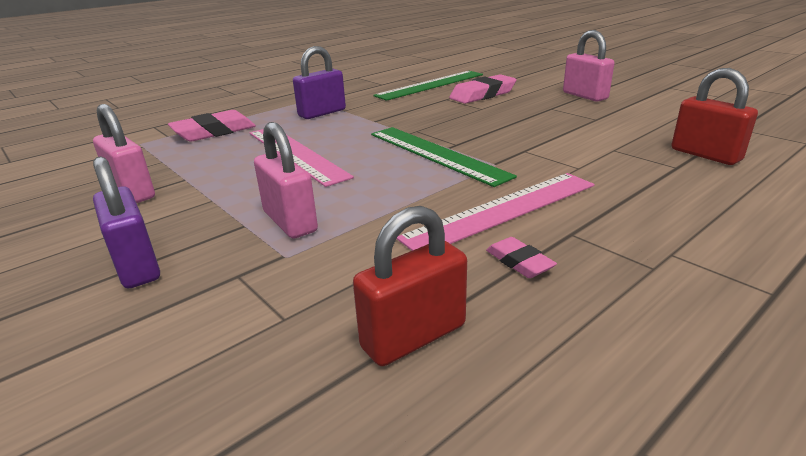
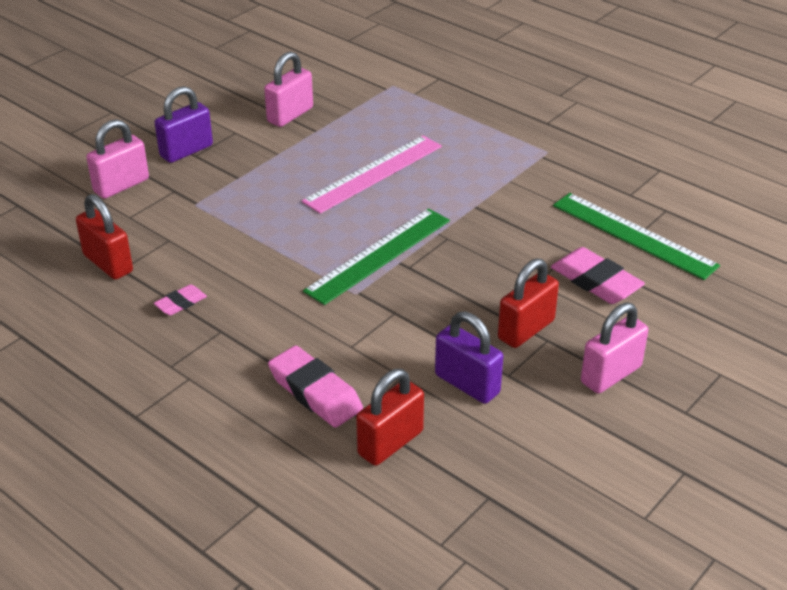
camera: 80 degrees right, 10 degrees up
(214, 132) = (426, 115): pink eraser -> pink eraser (315, 392)
(290, 222) = (241, 196): pink padlock -> pink padlock (121, 185)
(322, 113) = (495, 168): purple padlock -> purple padlock (467, 384)
(502, 210) = (259, 296): pink ruler -> none
(541, 112) = (526, 330): none -> red padlock

